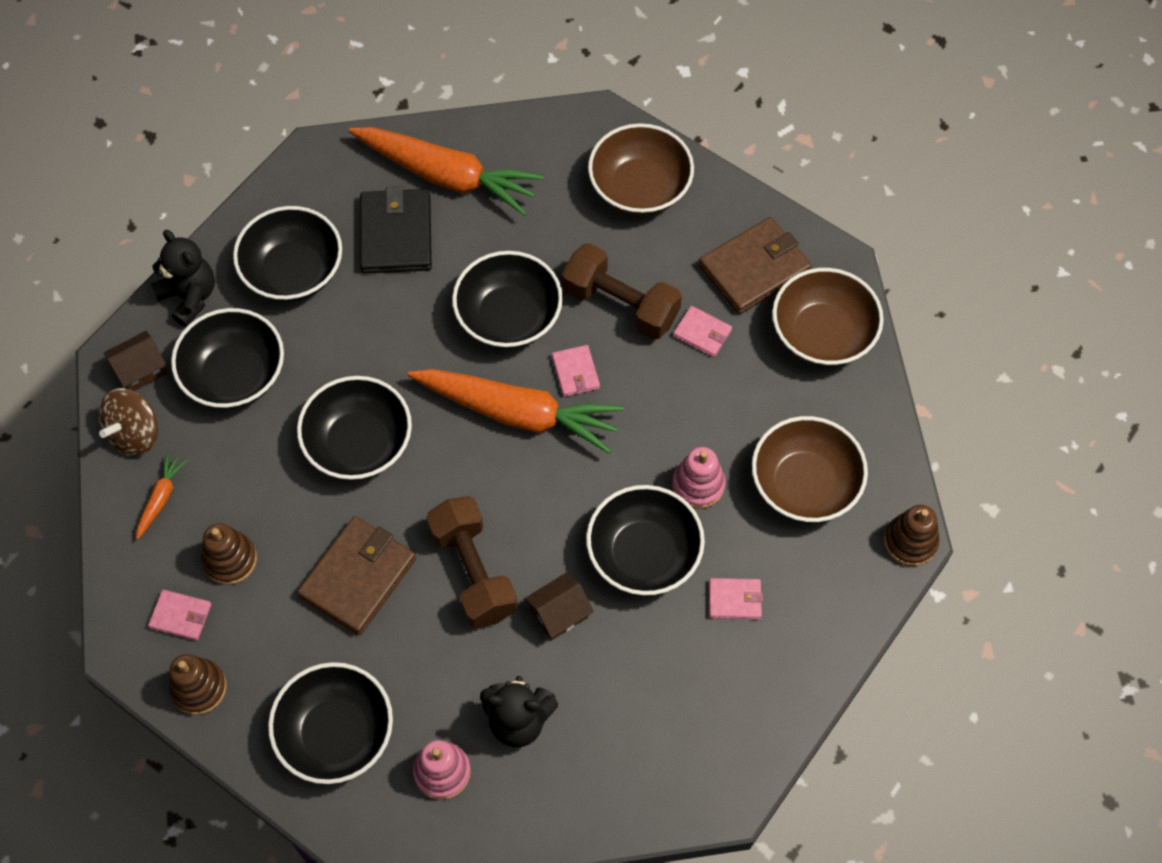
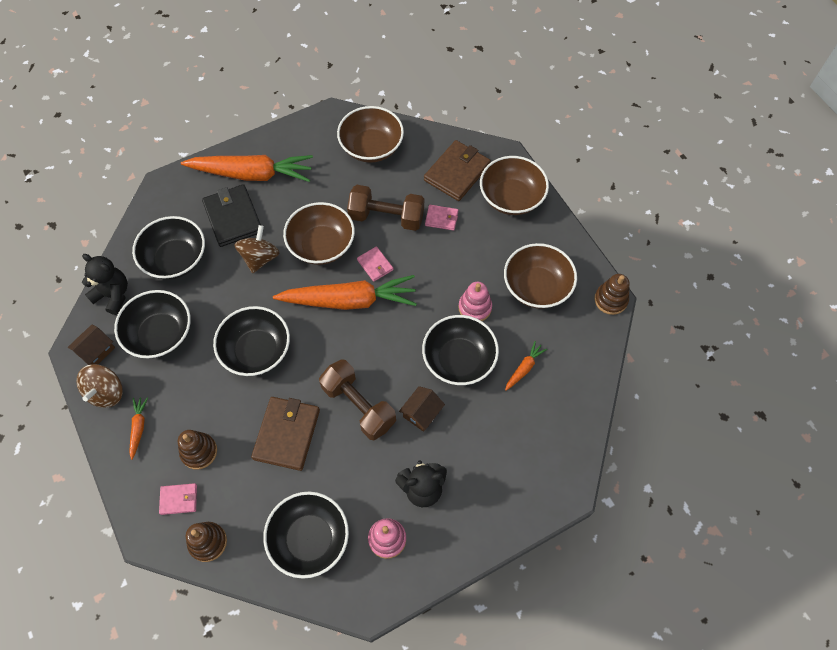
camera: 20 degrees left, 0 degrees up
(413, 308) = (260, 258): none -> brown spinning top
(509, 317) = (321, 245): black bowl -> brown bowl
(735, 599) = (524, 368): pink wallet -> orange carrot

